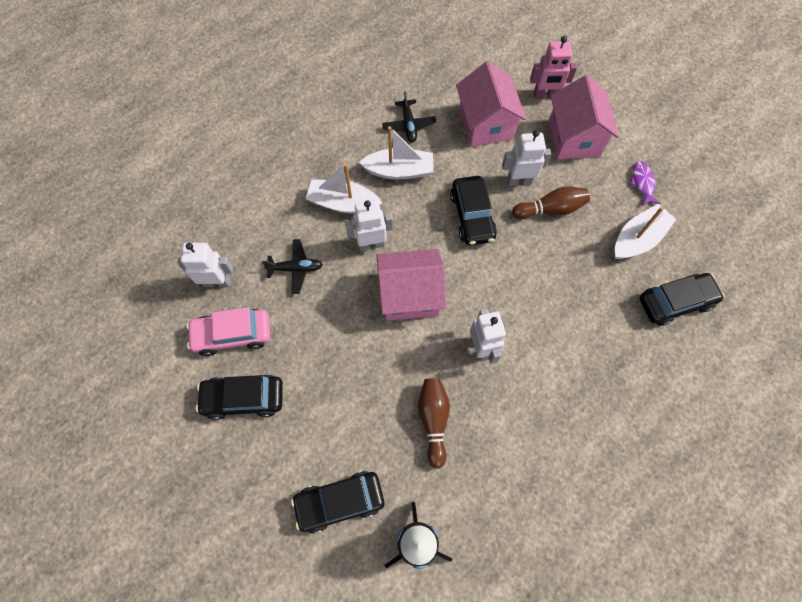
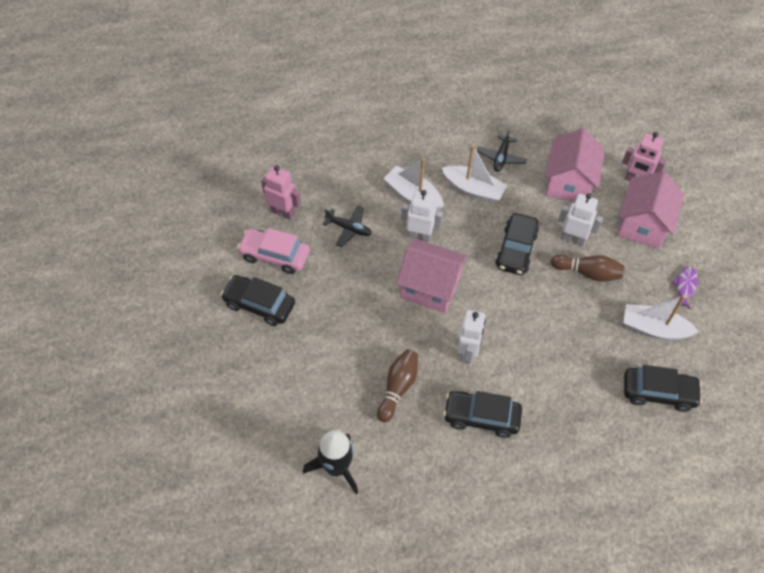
camera: 25 degrees right, 10 degrees down
(217, 282) = (283, 212): white robot -> pink robot
(339, 502) = (293, 411): black car -> black car (481, 417)
(637, 239) = (653, 328): white boat -> white boat turned 150 degrees counterclockwise

